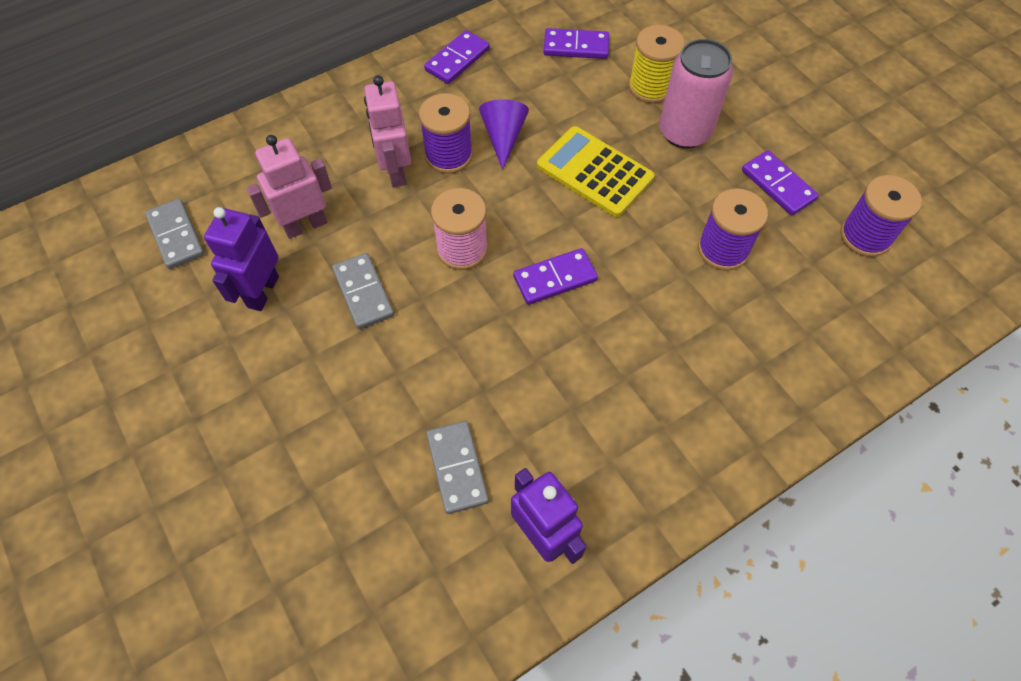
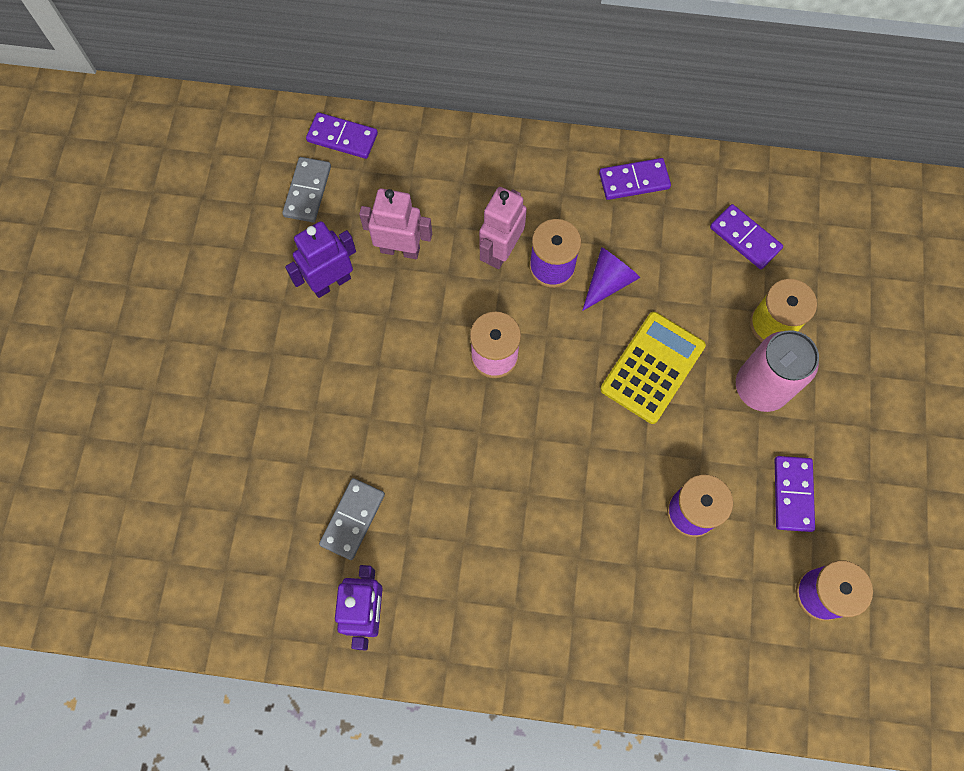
camera: 40 degrees right, 10 degrees up
(363, 293) = (397, 337): grey domino -> none
(555, 278) = (541, 433): purple domino -> purple domino (342, 137)
(594, 172) = (652, 367): yellow calculator -> yellow calculator turned 45 degrees clockwise

